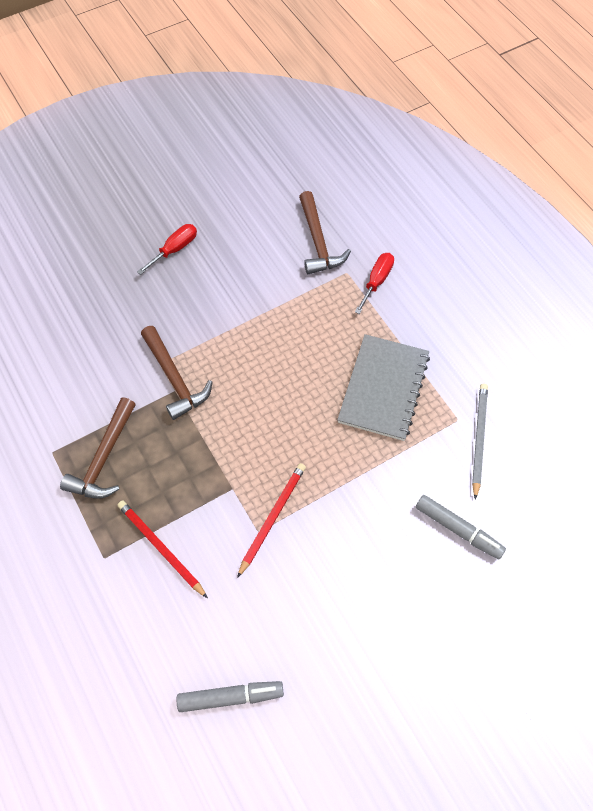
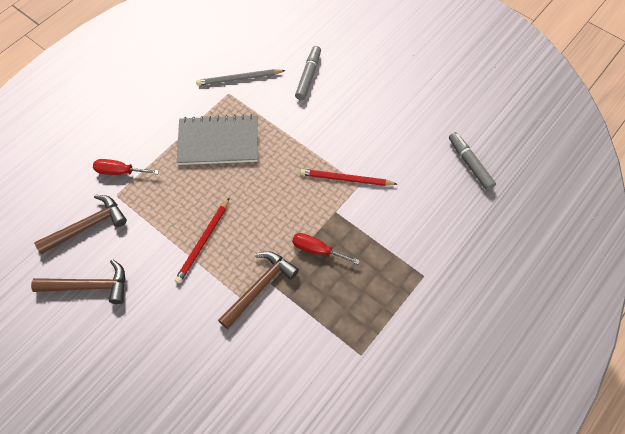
camera: 110 degrees left, 0 degrees up
(104, 458) = (349, 311): brown hammer -> brown hammer (89, 286)
(160, 548) = (399, 241): red pencil -> red pencil (203, 242)
(175, 249) = (123, 343): red screwdriver -> red screwdriver (317, 250)

